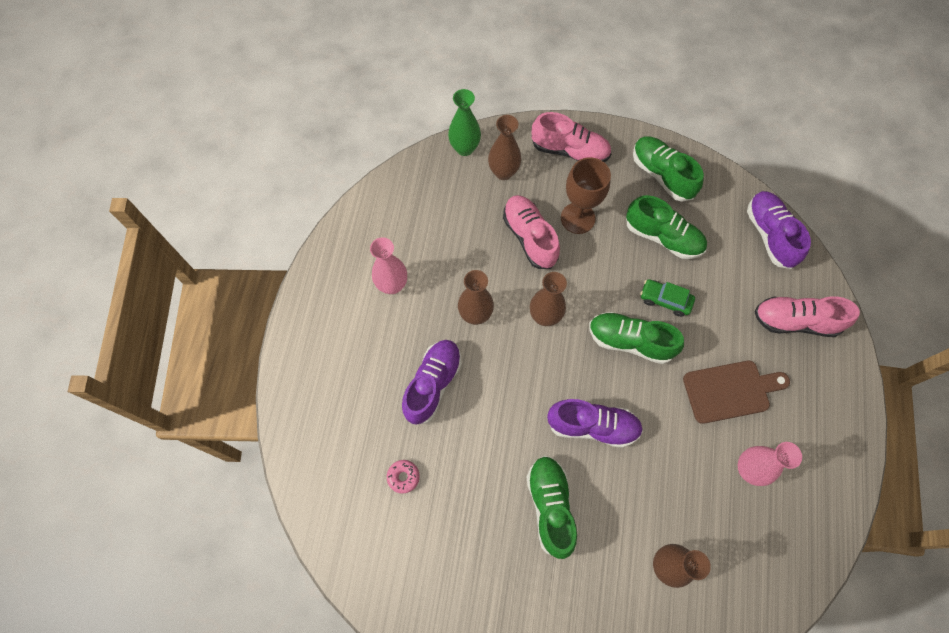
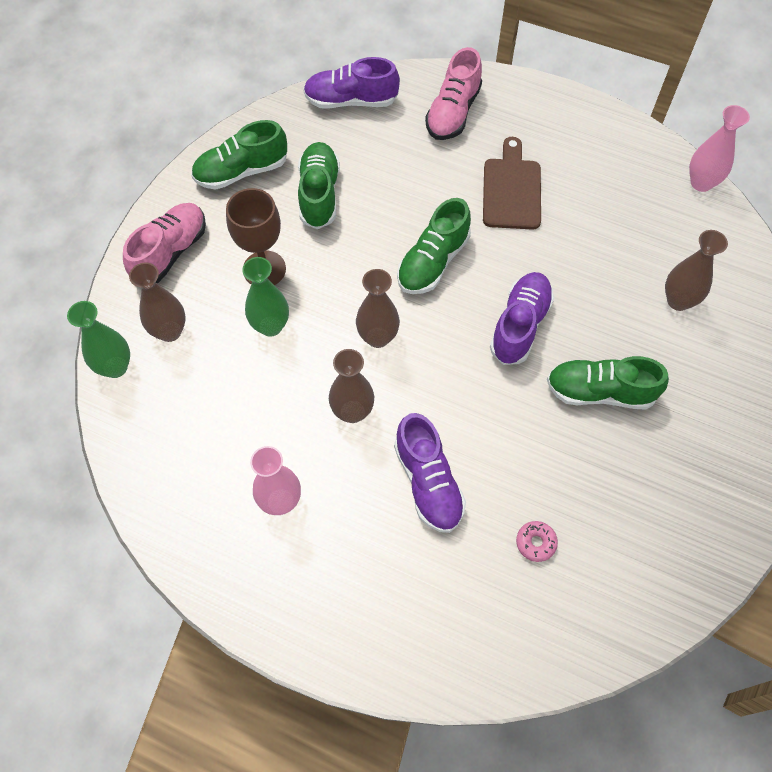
camera: 75 degrees left, 5 degrees down
(433, 384) = (428, 482): purple shoe -> purple shoe turned 150 degrees counterclockwise
(529, 237) = (270, 326): pink shoe -> green vase
(663, 237) = (319, 194): green shoe -> green shoe turned 45 degrees counterclockwise
(665, 300) = (395, 215): green car -> none
(748, 469) = (595, 201): pink vase -> pink vase (701, 183)

